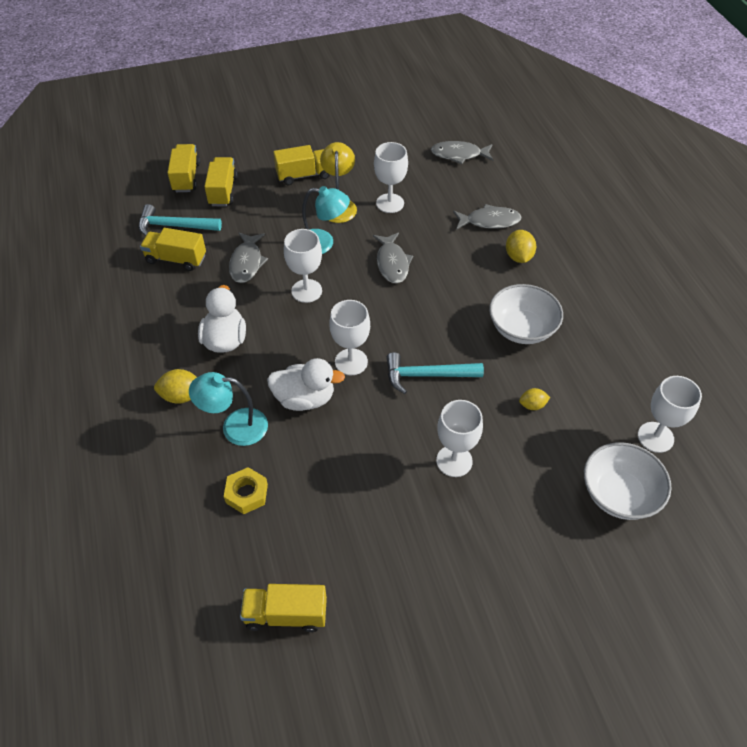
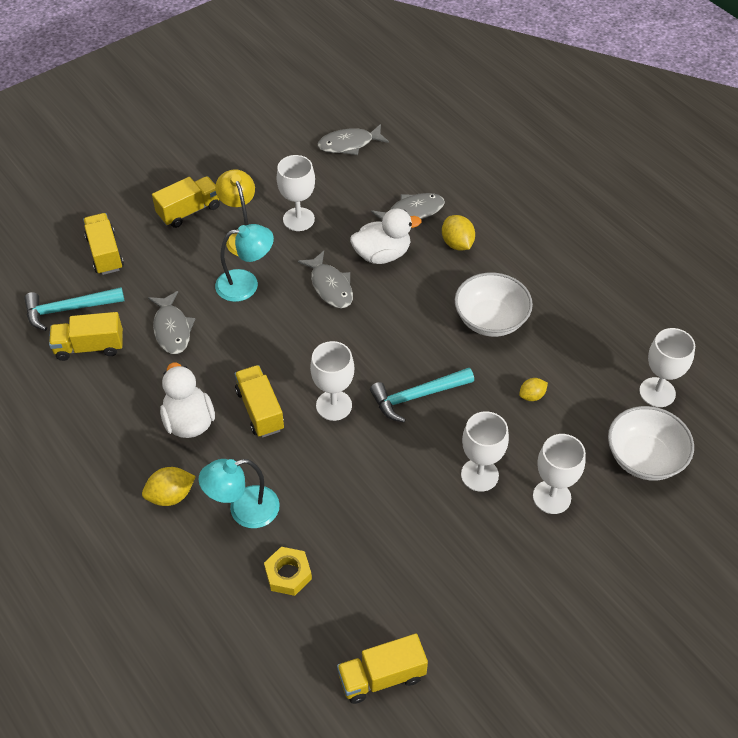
camera: 20 degrees left, 0 degrees up
(186, 177) = (54, 248): yellow truck -> yellow truck (260, 410)
(305, 398) = (303, 458): white duck -> white duck (382, 254)
(306, 291) = (252, 342): white goblet -> white goblet (551, 497)

